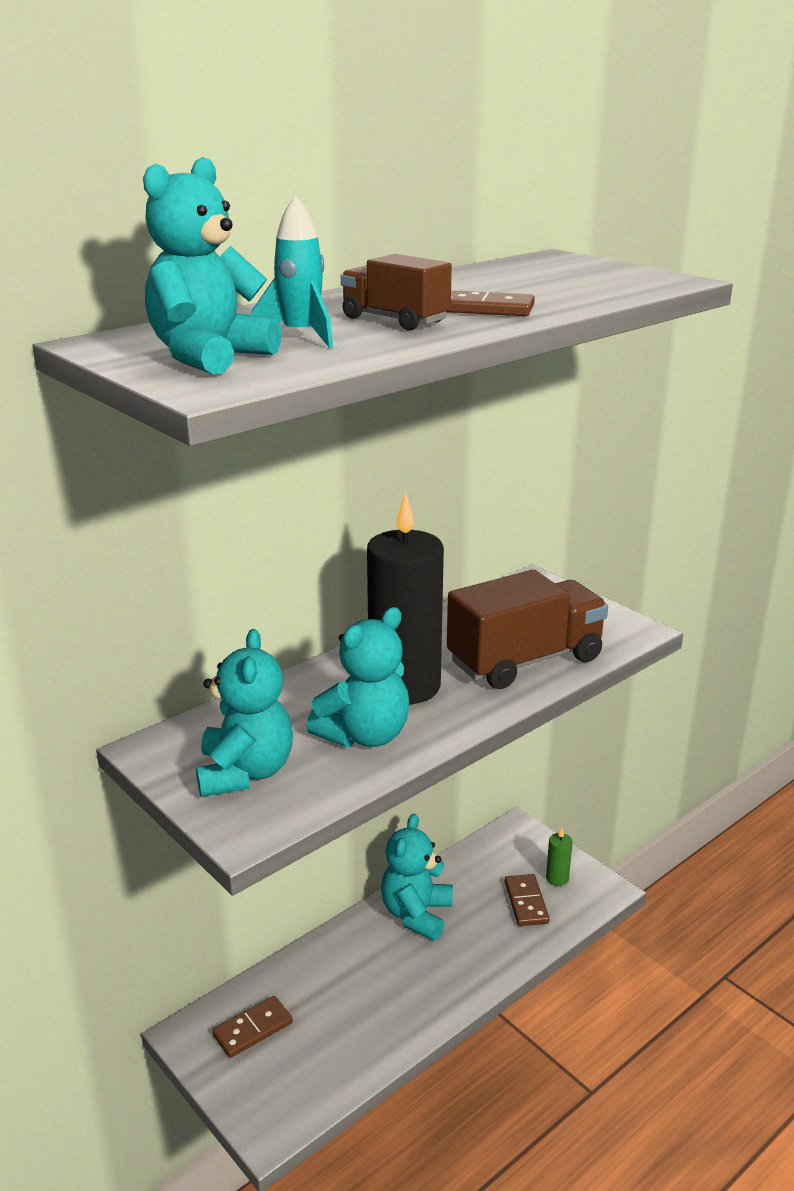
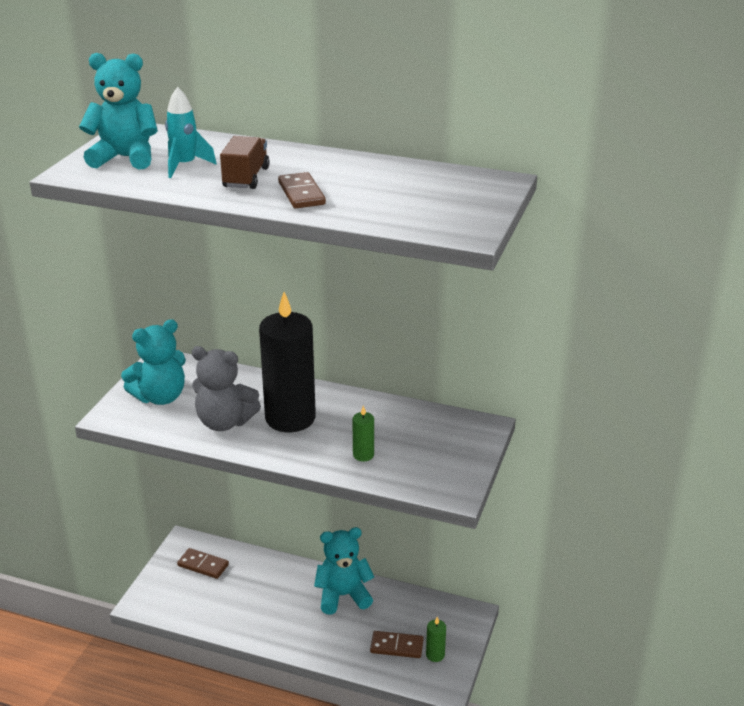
camera: 60 degrees right, 5 degrees up
(364, 735) = (224, 422): turquoise teddy bear -> grey teddy bear
(525, 661) = (363, 455): brown truck -> green candle
(526, 902) = (396, 646): brown domino -> brown domino turned 45 degrees clockwise

